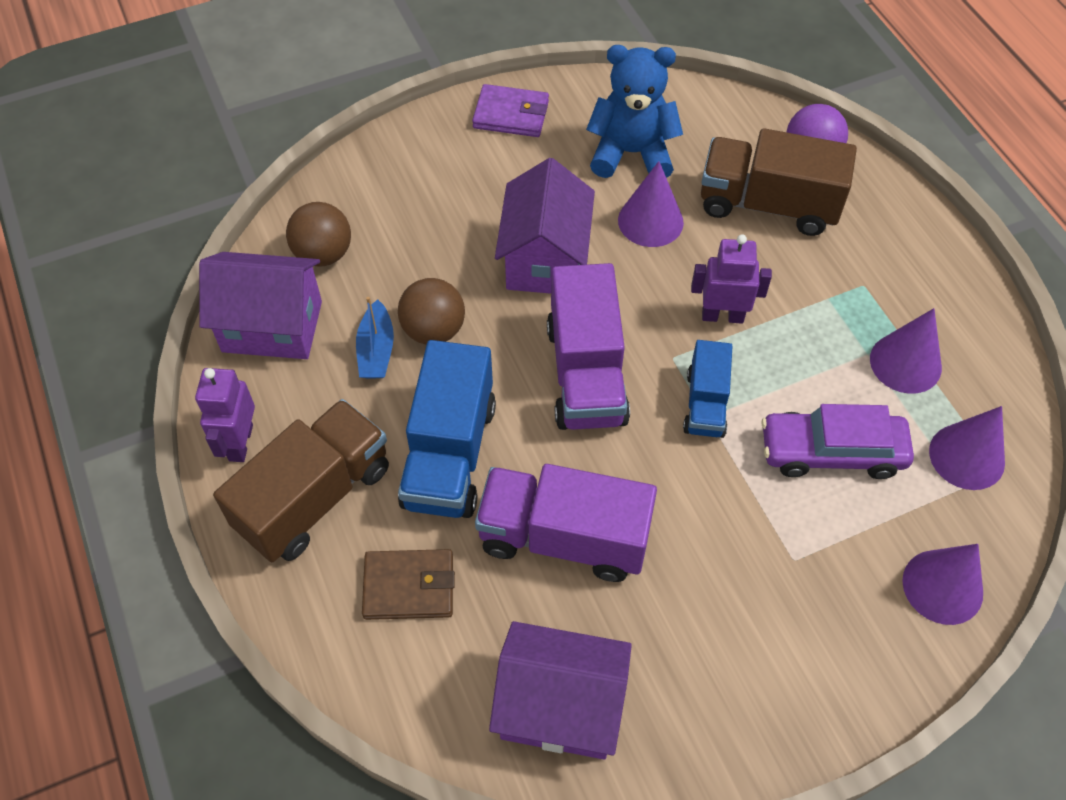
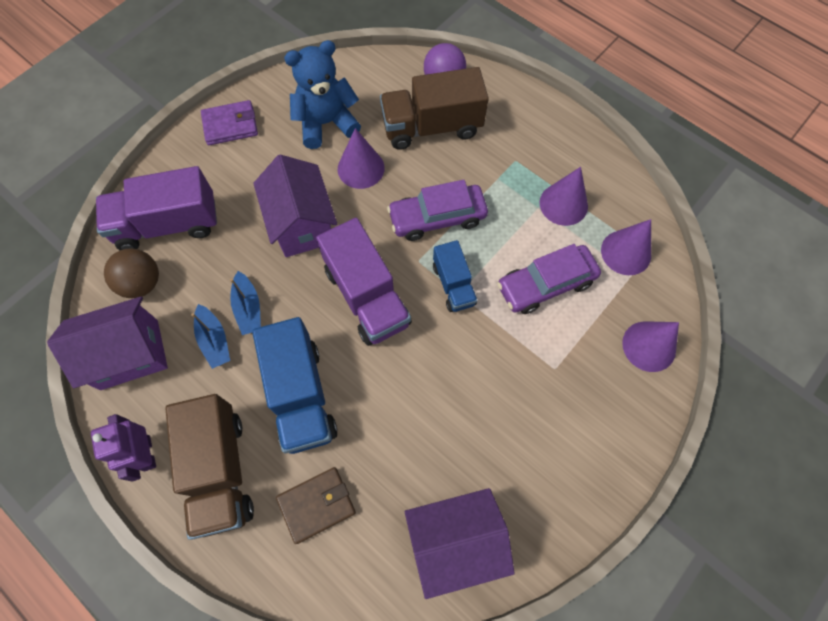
camera: 25 degrees left, 10 degrees up
(314, 498) = (220, 470): brown truck -> brown truck turned 150 degrees clockwise
(433, 330) = (248, 308): brown ball -> blue boat
(564, 537) = (404, 420): purple truck -> purple truck (168, 224)
(722, 316) = (437, 218): purple robot -> purple car

